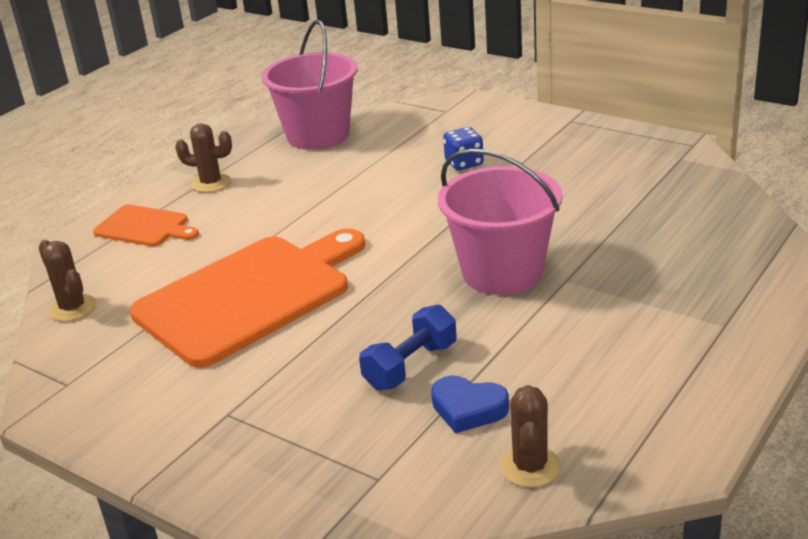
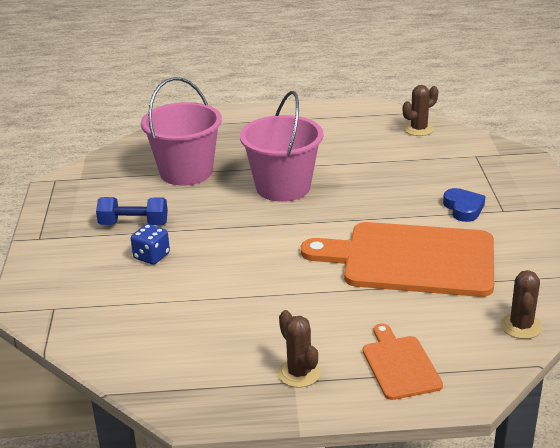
camera: 130 degrees left, 0 degrees up
(318, 135) = (156, 360): pink bucket -> pink bucket (186, 172)
(410, 366) = (397, 179): blue dumbbell -> blue dumbbell (134, 224)
(468, 409) = (405, 154): blue heart -> blue heart (463, 208)

